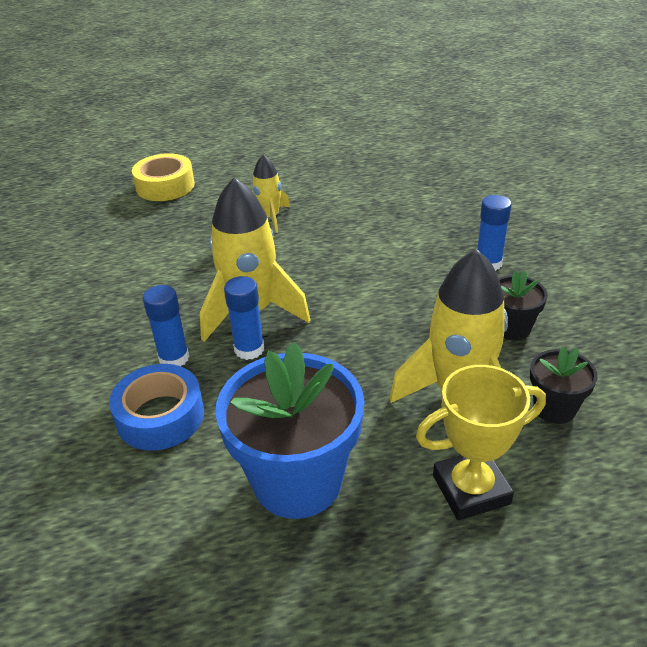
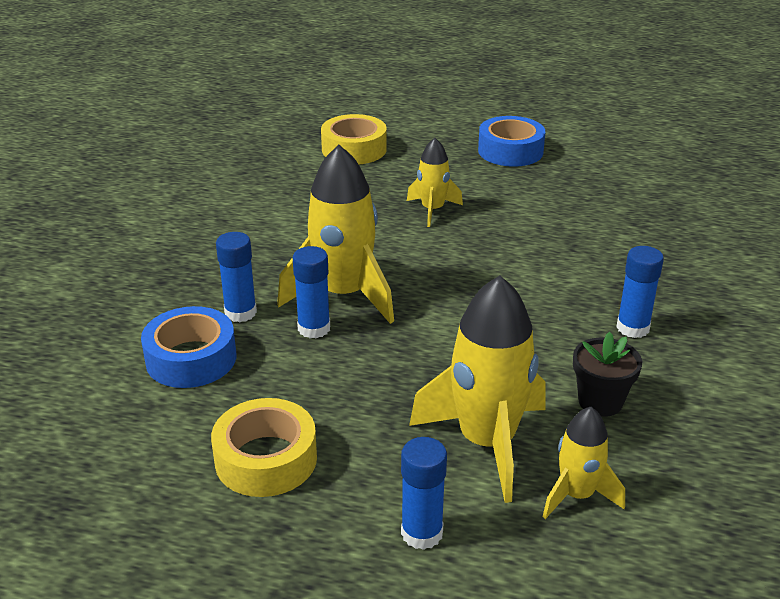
camera: 25 degrees right, 5 degrees down
(293, 153) = (510, 151): none -> blue tape
(297, 481) = (266, 459): blue flower pot -> yellow tape
(471, 489) = (422, 533): yellow trophy -> blue glue stick
(554, 408) = (577, 495): black flower pot -> yellow rocket

